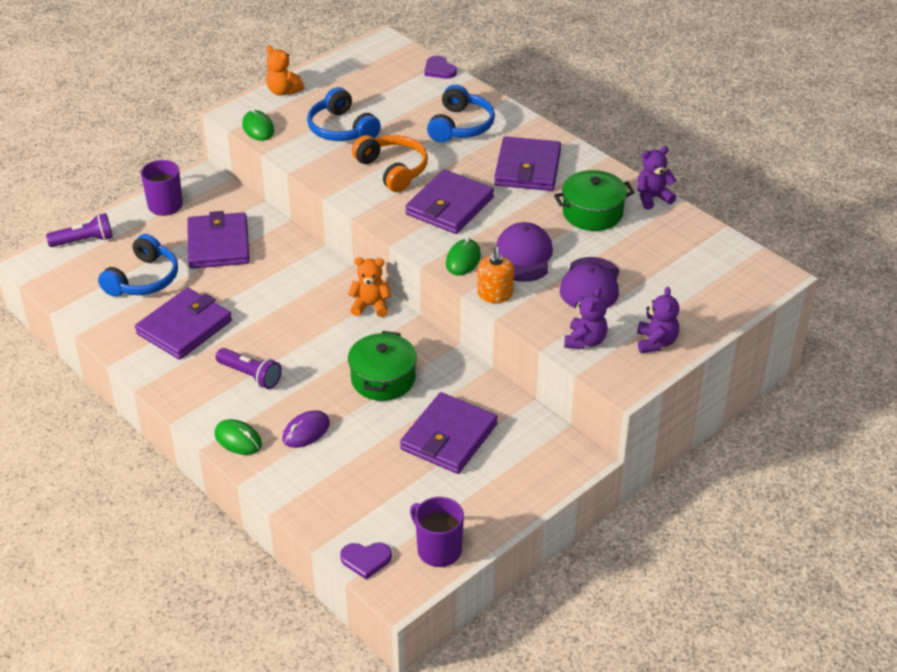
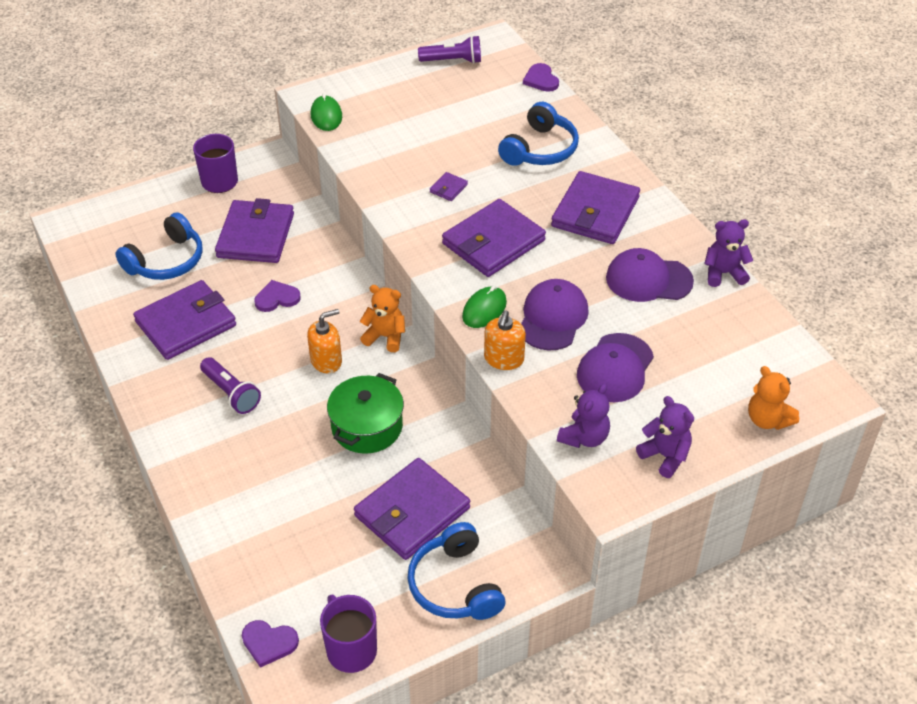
camera: 15 degrees right, 5 degrees up
(84, 241) = (125, 206): purple flashlight -> purple flashlight (453, 61)
(238, 439) = (190, 466): green mouse -> none
(260, 292) = (277, 298): none -> purple heart
(283, 91) = (368, 78): orange teddy bear -> orange teddy bear (767, 419)
(306, 431) = (263, 472): purple mouse -> none
(326, 334) = (326, 361): none -> orange soap dispenser
(341, 129) = (412, 131): blue headphones -> blue headphones (455, 585)
(393, 170) = (448, 188): orange headphones -> purple wallet
(592, 213) = (648, 279): green pot -> purple cap
(656, 342) = (665, 456): purple teddy bear -> purple teddy bear turned 60 degrees counterclockwise

